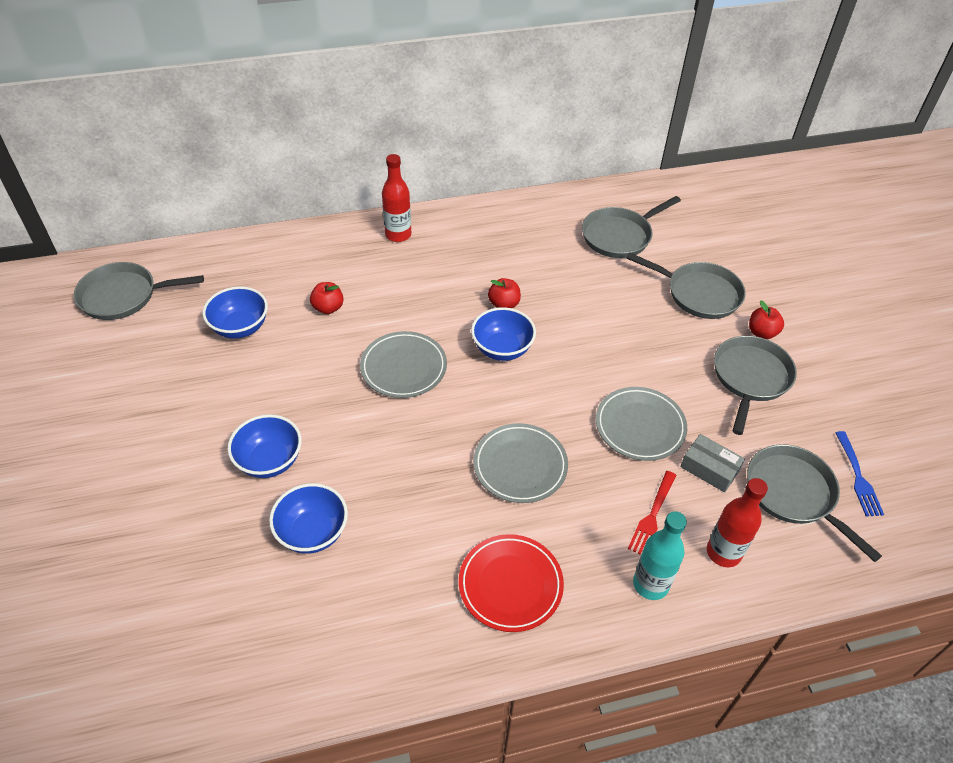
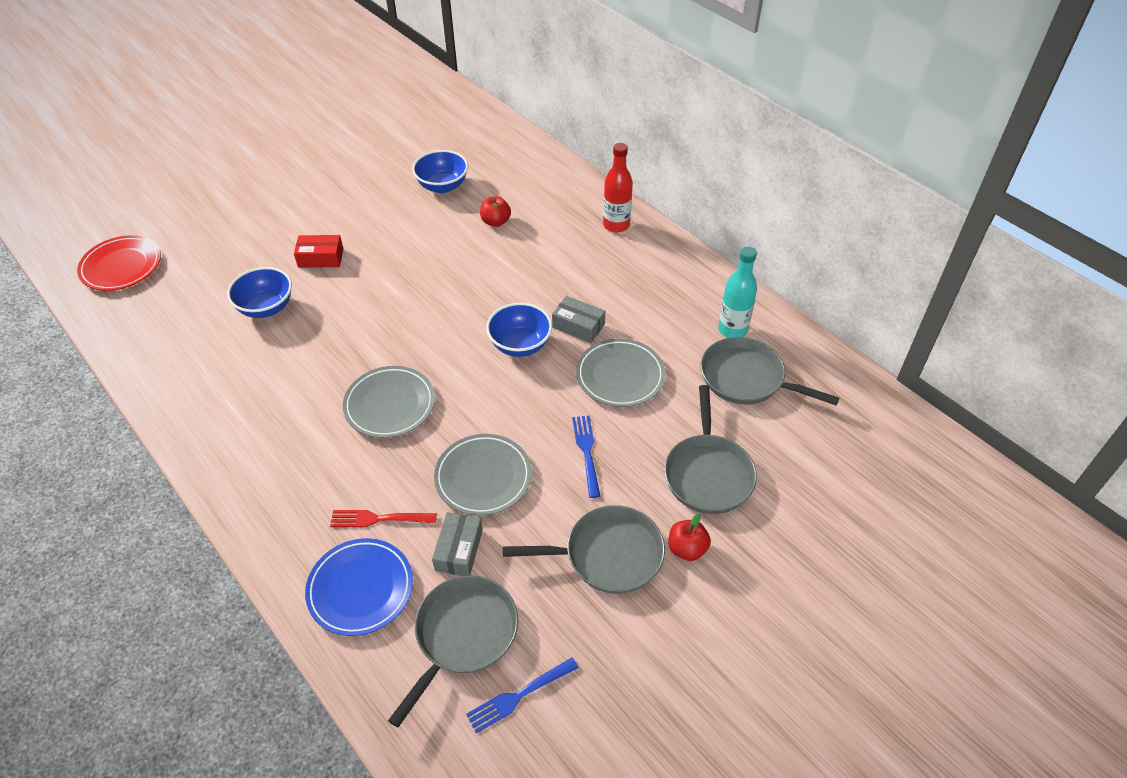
camera: 65 degrees right, 0 degrees up
(123, 296) = (436, 118): grey pan -> none
(269, 461) = (321, 258): blue bowl -> red box
(403, 367) = (457, 291): grey plate -> grey plate (620, 376)
(504, 304) = (578, 326): red apple -> grey box
(510, 585) = (264, 441): red plate -> red plate (121, 266)
(646, 352) = (587, 452): none -> blue fork
(650, 584) = (301, 540): turquoise bottle -> turquoise bottle (732, 329)
(723, 552) = (360, 589): red bottle -> blue plate

